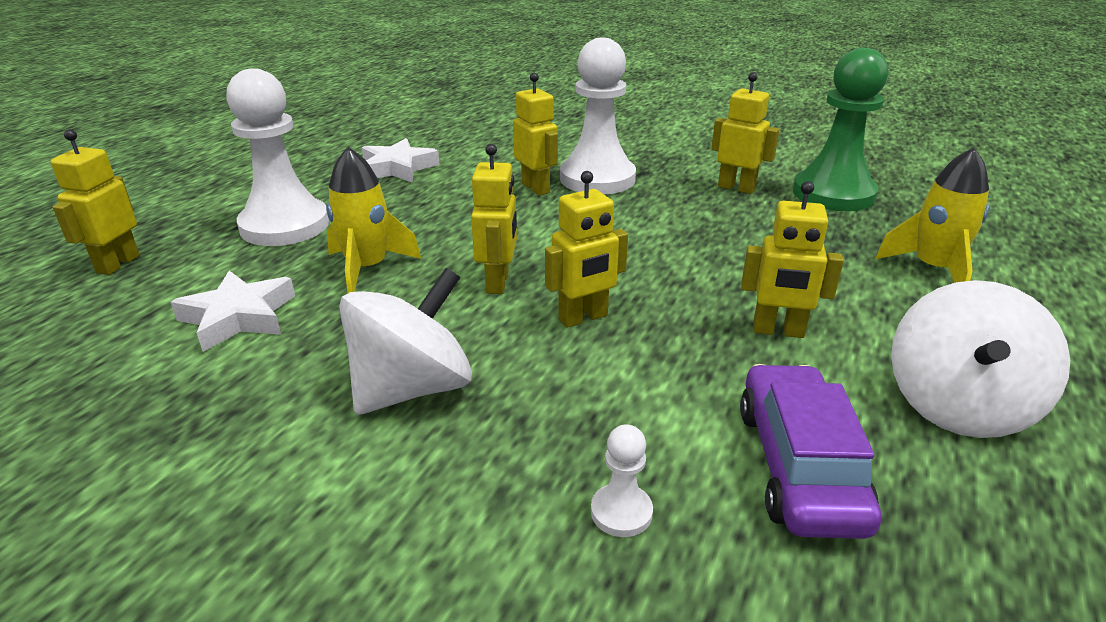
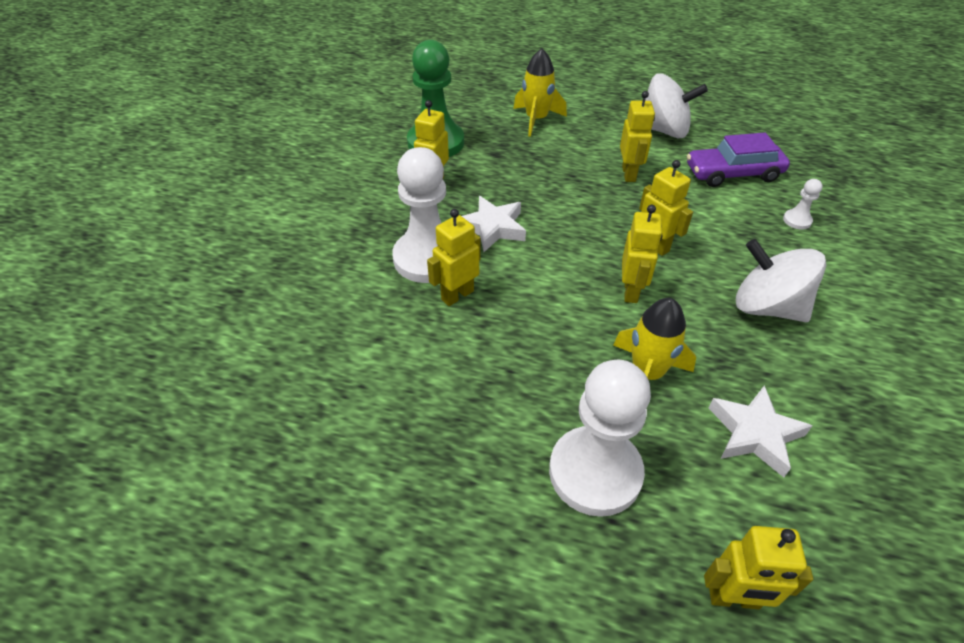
camera: 100 degrees left, 15 degrees up
(398, 168) = (423, 419): white star -> white star (492, 228)
(498, 282) = (631, 291): yellow robot -> yellow robot turned 105 degrees clockwise

